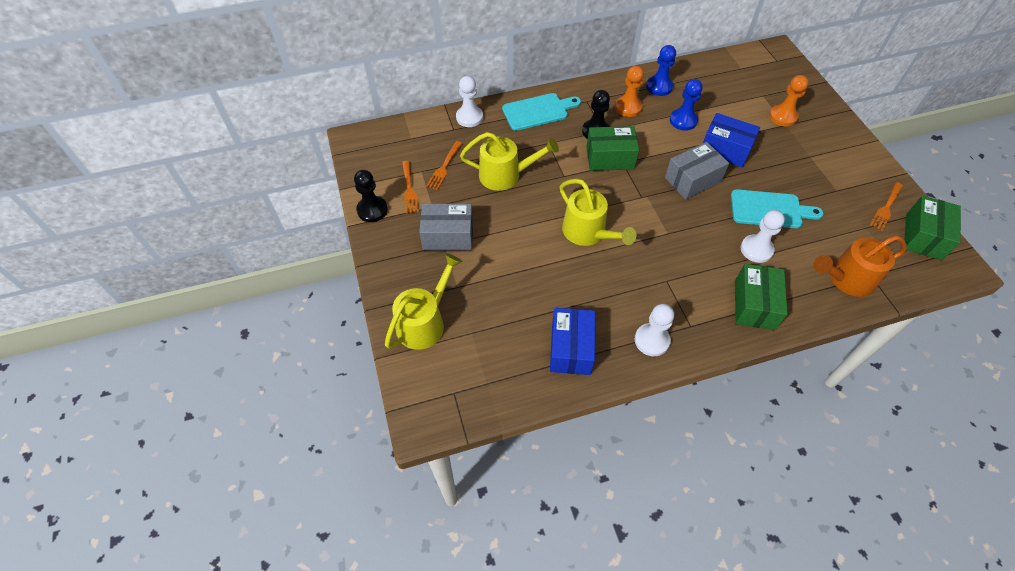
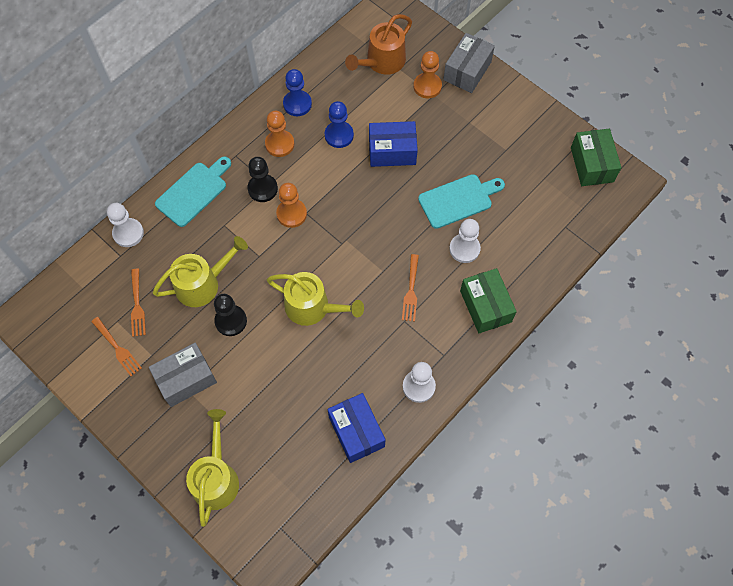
camera: 30 degrees left, 10 degrees up
(372, 210) = (95, 390): black pawn -> black pawn (231, 321)
(610, 158) = (291, 214): green box -> orange pawn
(692, 180) = (378, 201): grey box -> grey box (467, 71)
(847, 279) = (548, 240): orange watering can -> orange watering can (382, 62)
(886, 208) = (552, 148): orange fork -> orange fork (411, 290)

